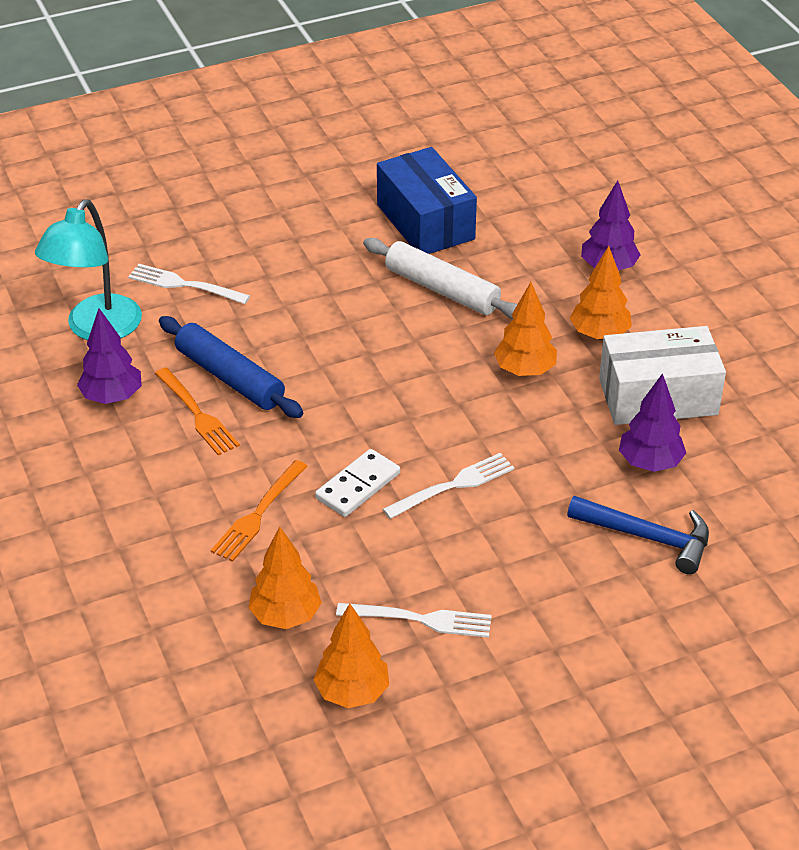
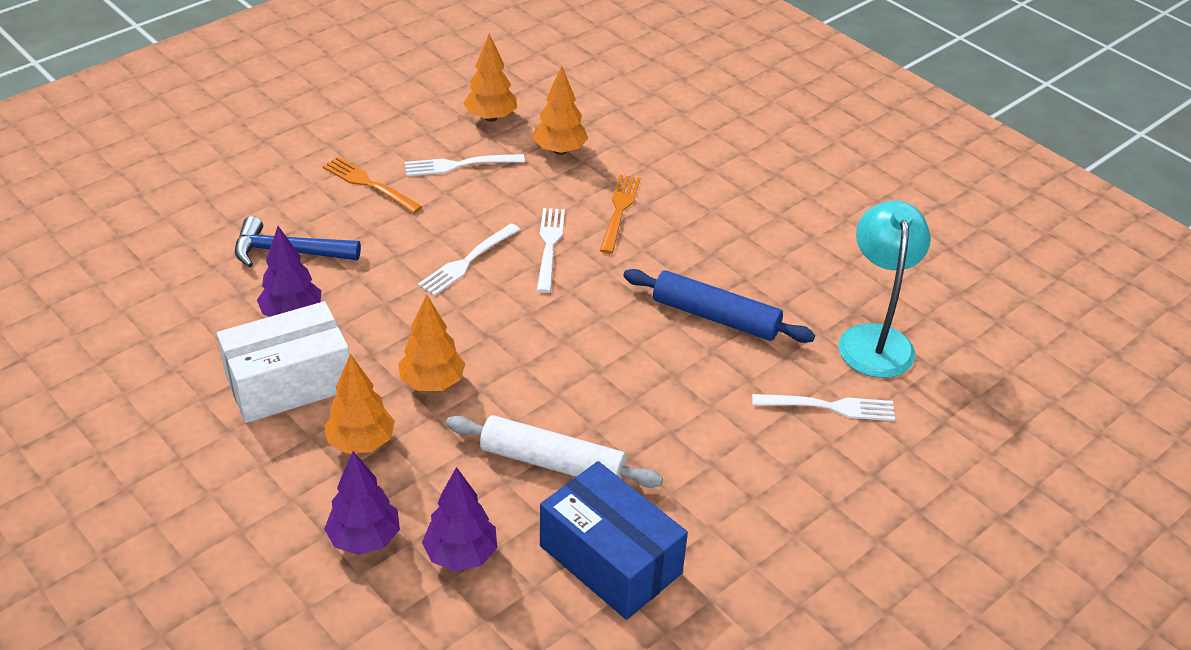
camera: 160 degrees right, 0 degrees up
(112, 397) = (807, 278): purple tree -> purple tree (461, 555)
(197, 414) = (722, 278): orange fork -> orange fork (369, 184)
(357, 486) = (549, 246): white domino -> white fork

